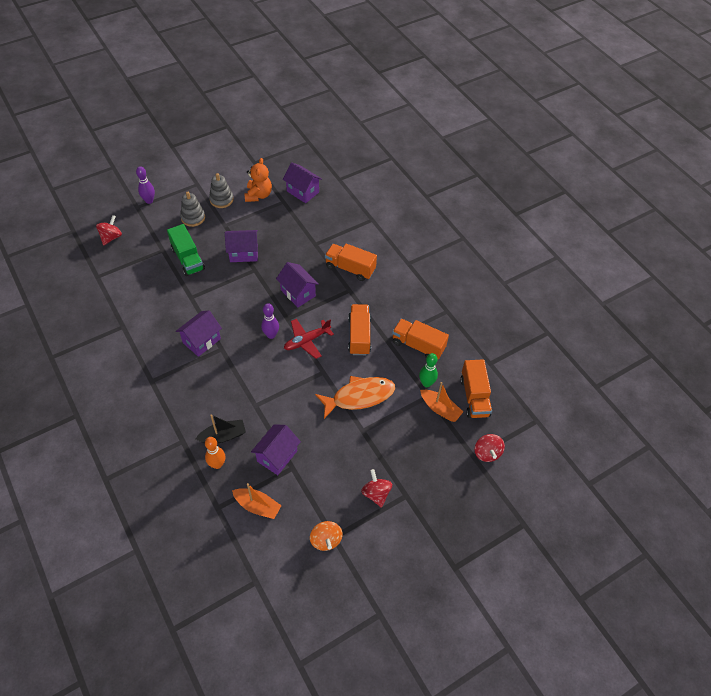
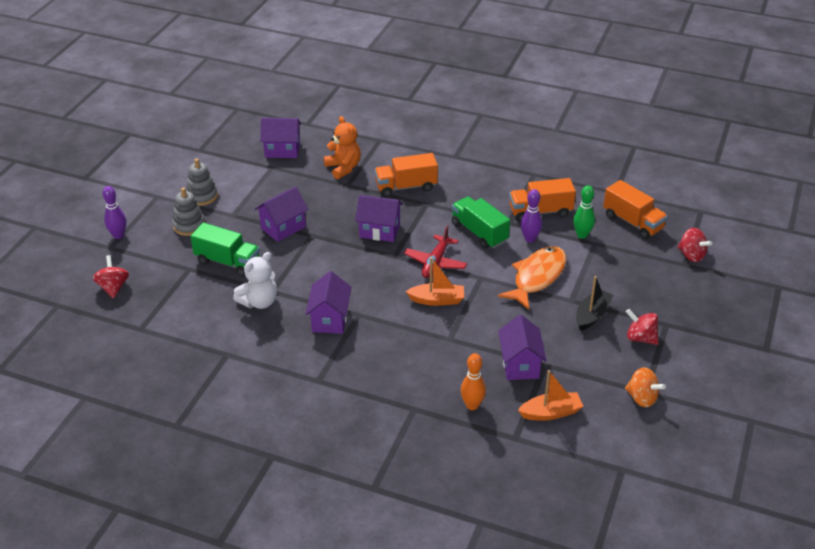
camera: 35 degrees left, 15 degrees down
(176, 300) = (259, 302): none -> white teddy bear
(223, 436) = (449, 380): black boat -> black boat (592, 315)
(258, 195) = (238, 174): orange teddy bear -> orange teddy bear (343, 168)
(271, 335) = (395, 277): purple bowling pin -> purple bowling pin (530, 239)
(359, 336) = (479, 233): orange truck -> green truck
(440, 409) = (616, 247): orange boat -> orange boat (437, 300)

